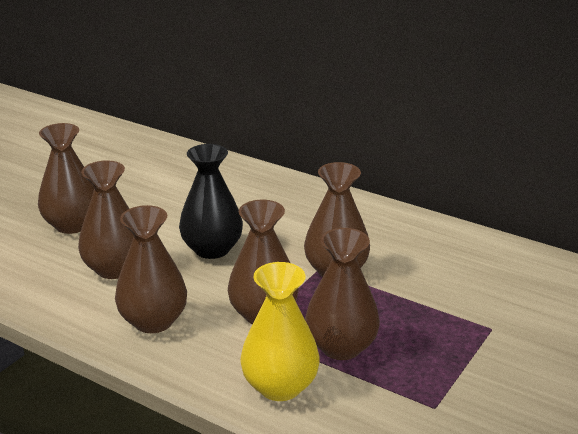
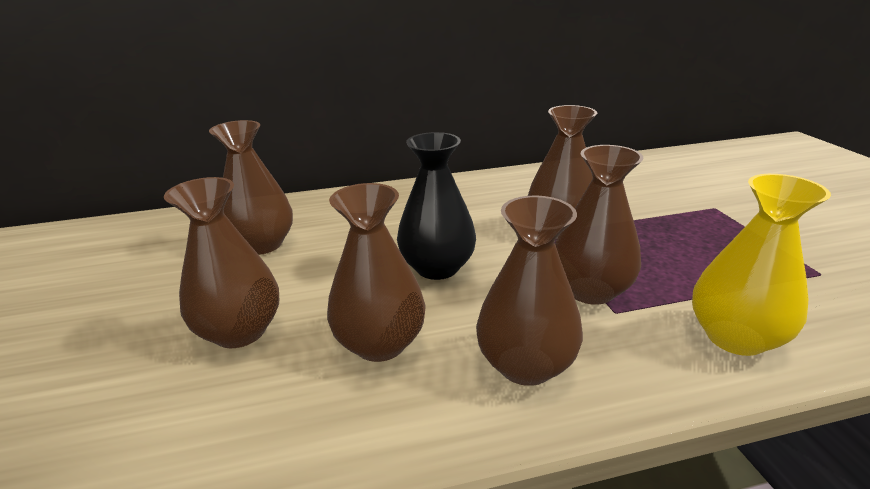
camera: 45 degrees left, 0 degrees up
(341, 347) = (688, 275): brown vase -> brown vase (262, 244)

